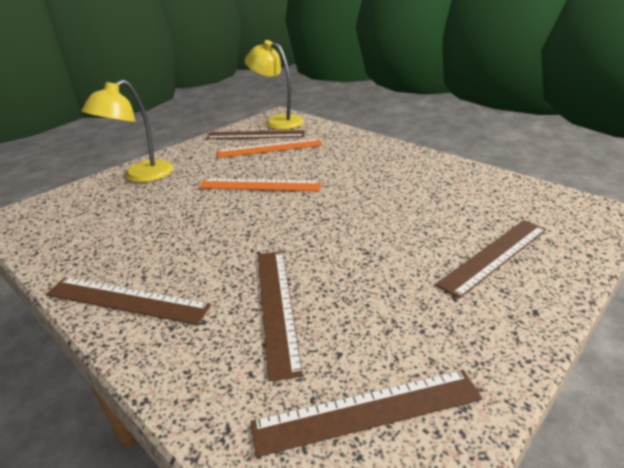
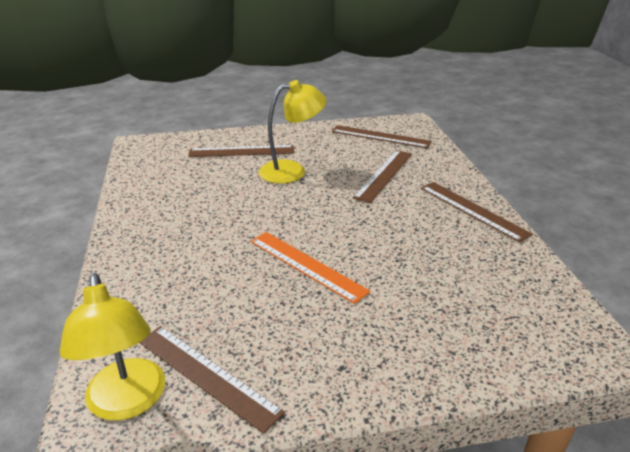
camera: 145 degrees left, 0 degrees up
(140, 176) = (429, 354): yellow lamp -> yellow lamp (292, 170)
(270, 148) = (229, 325): orange ruler -> none

